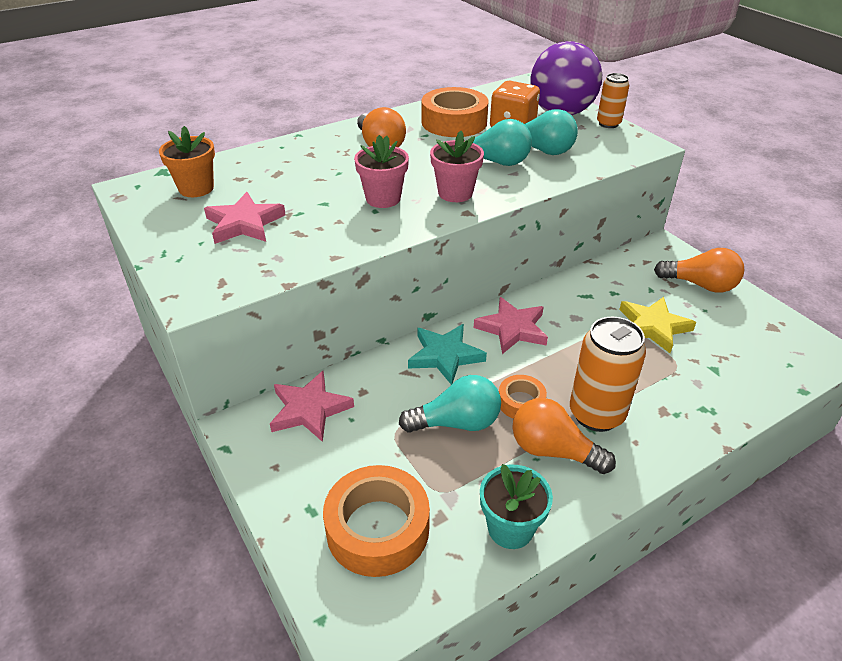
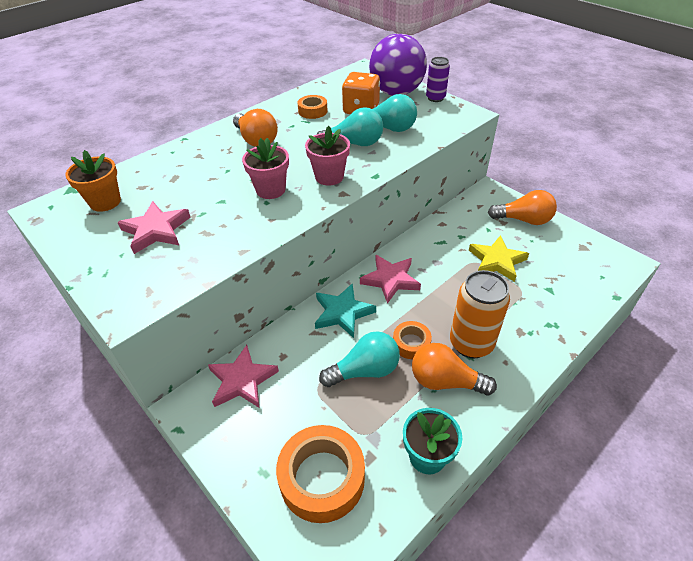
camera: 10 degrees left, 5 degrees up
(454, 122) = (312, 111): orange tape -> orange tape, size x0.54
(608, 124) = (435, 98): orange can -> purple can

